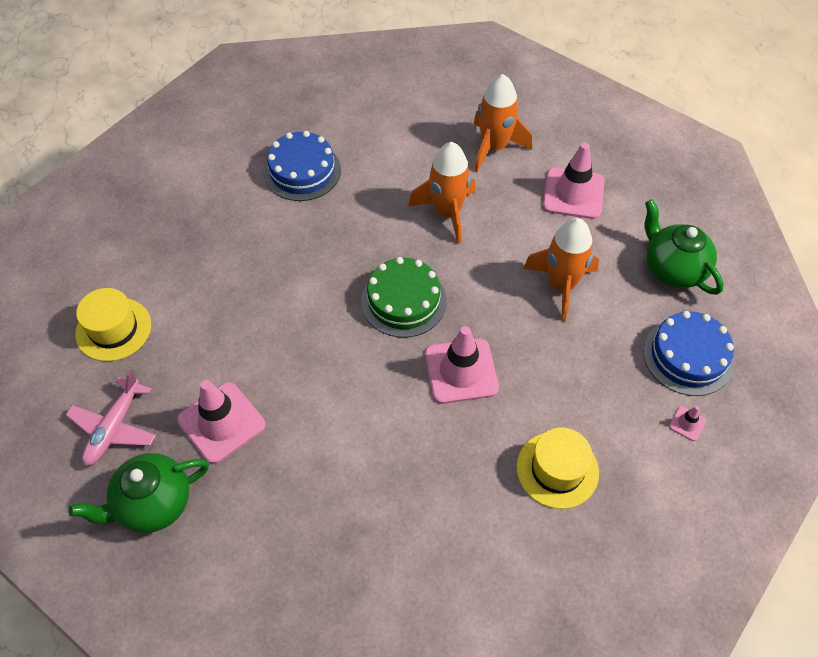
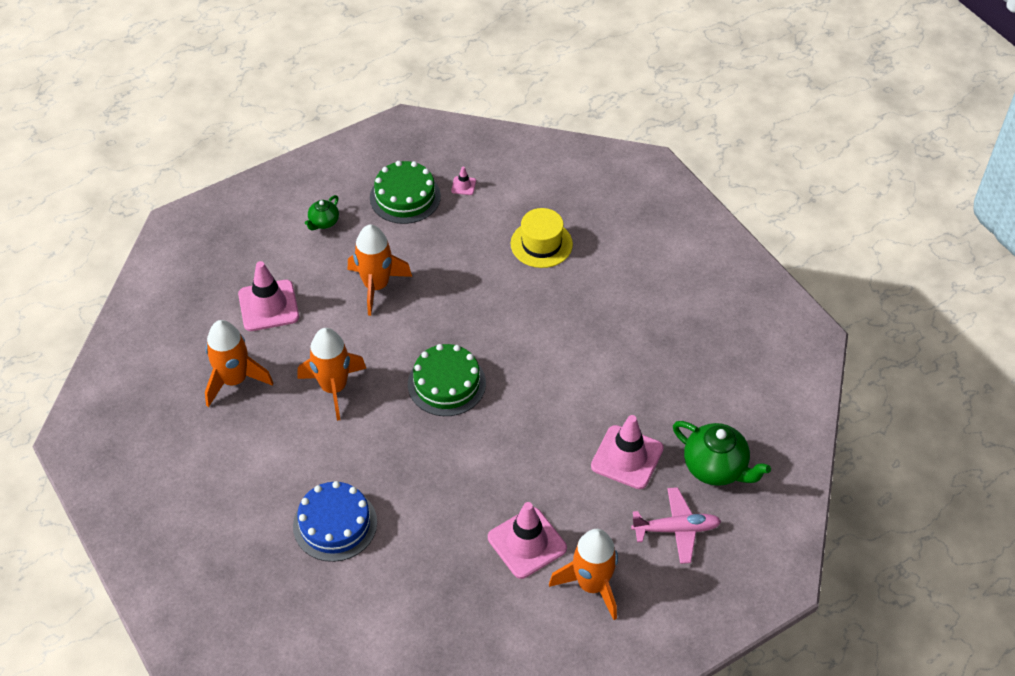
camera: 115 degrees left, 5 degrees down
(113, 329) = (592, 585): yellow hat -> orange rocket
(461, 371) = (493, 323): pink traffic cone -> pink traffic cone (527, 543)
(673, 269) = (323, 222): green teapot -> green teapot, size x0.54
(688, 356) = (405, 197): blue cake -> green cake

